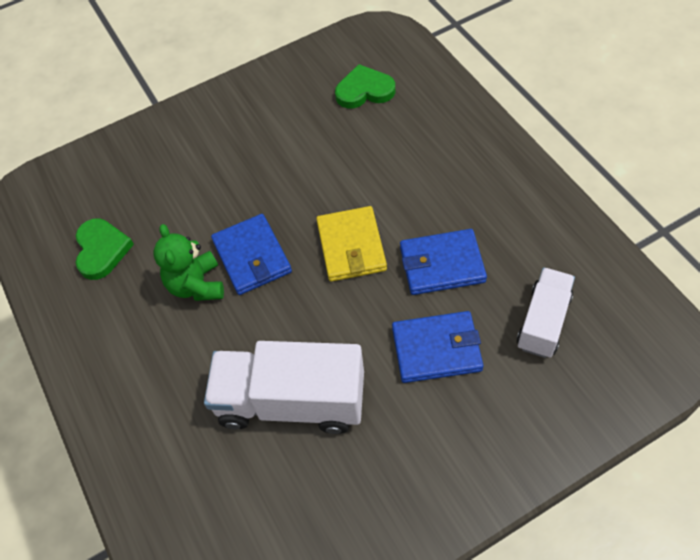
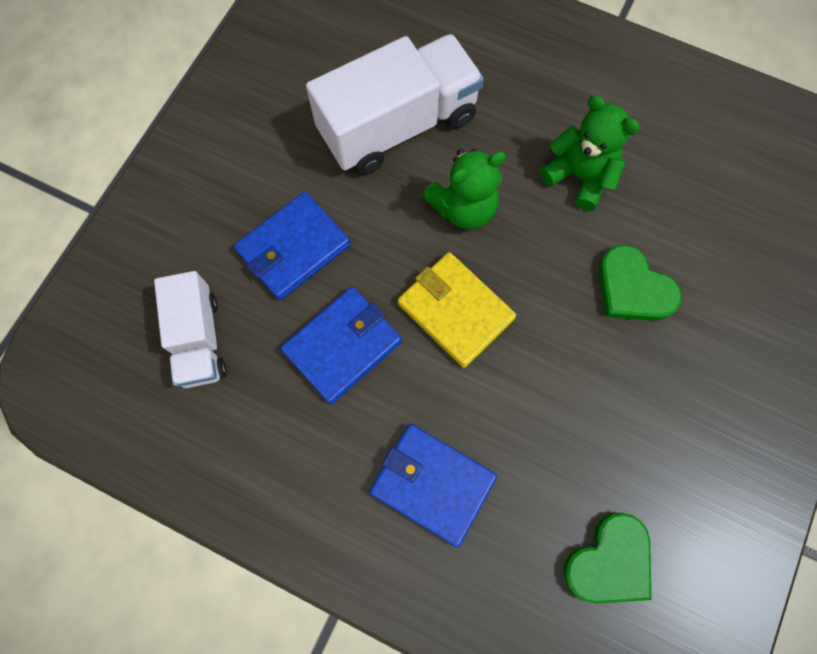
camera: 140 degrees right, 15 degrees up
(102, 250) = (709, 156): green heart -> green heart (633, 289)
(252, 257) = (550, 238): blue wallet -> blue wallet (432, 484)
(293, 309) = (463, 208): none -> green teddy bear

